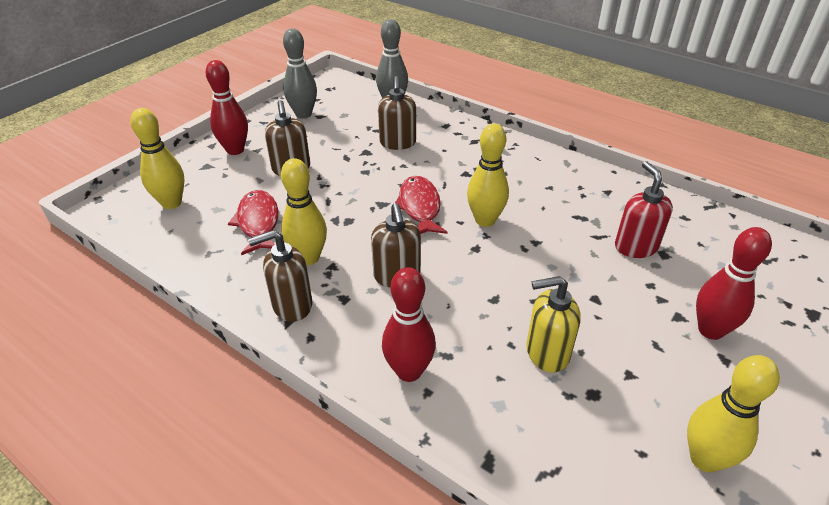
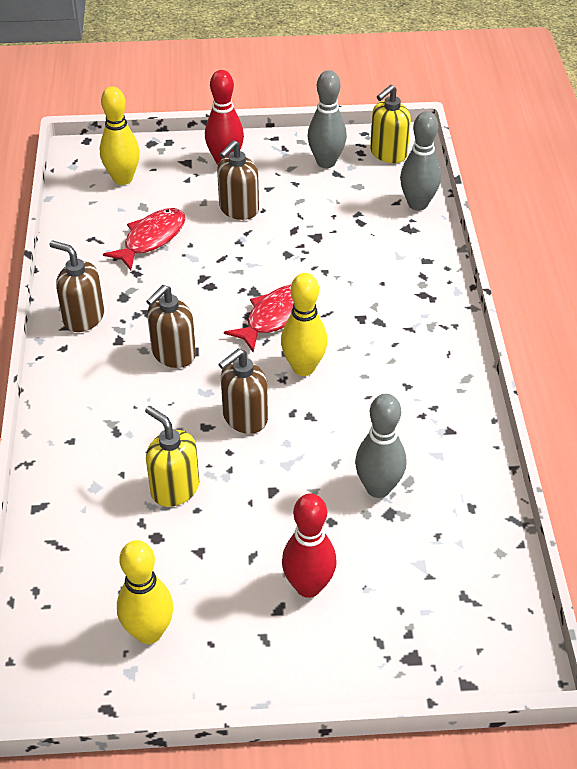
camera: 50 degrees right, 5 degrees up
(308, 258) = (141, 293): yellow bowling pin -> none
(332, 91) = (388, 153): none -> yellow soap dispenser
(398, 143) = (355, 247): brown soap dispenser -> brown soap dispenser (244, 418)
(409, 371) = (80, 419): red bowling pin -> none
(635, 246) = (378, 488): red soap dispenser -> grey bowling pin

